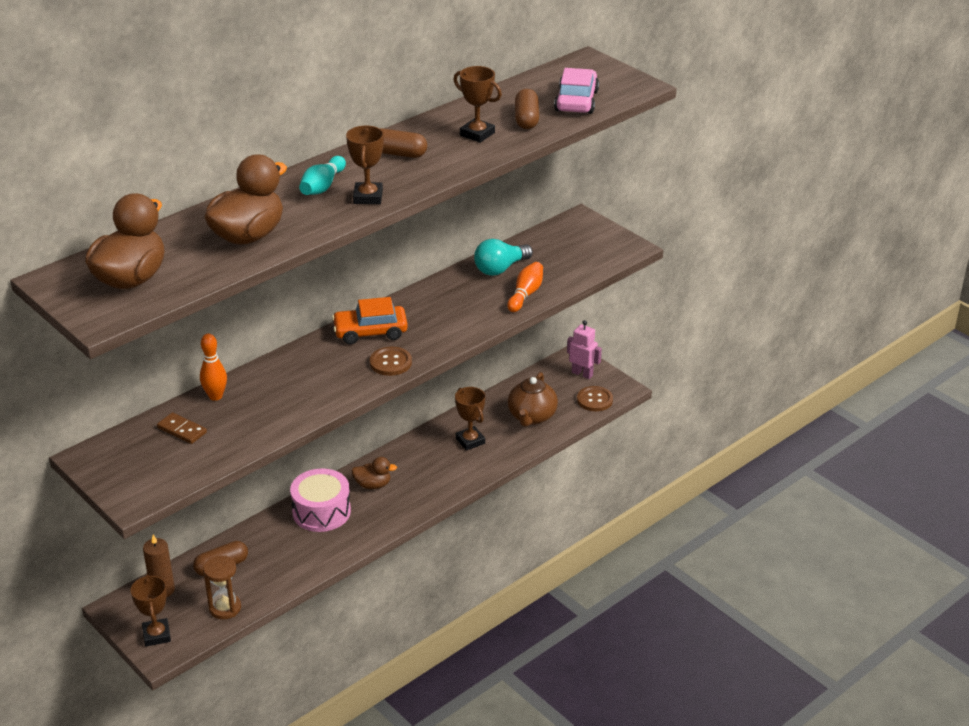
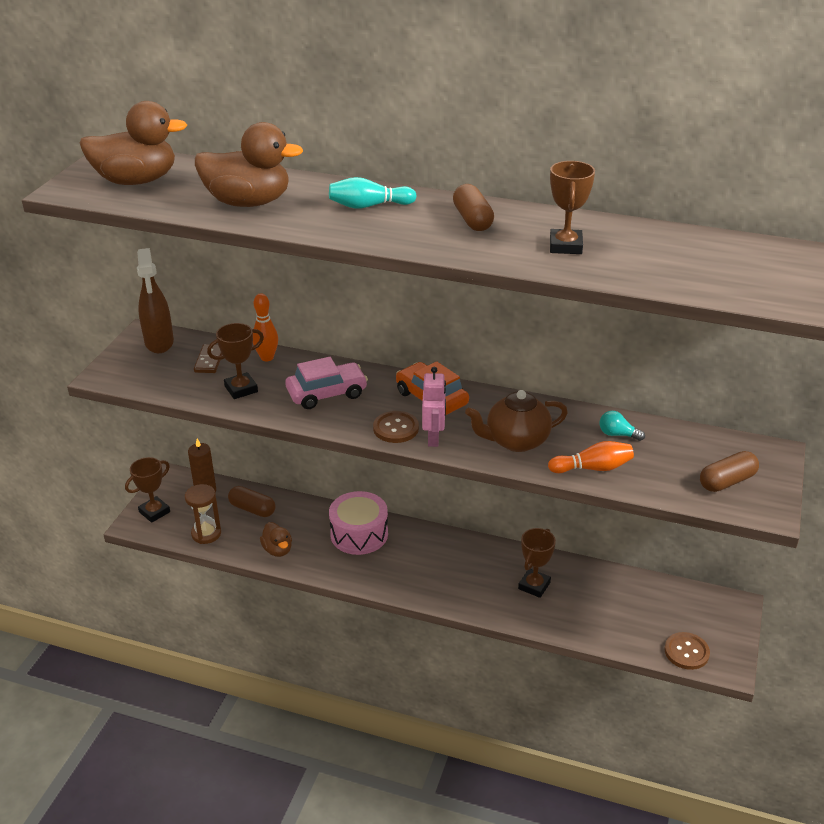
camera: 60 degrees right, 0 degrees up
(115, 452) = (159, 343): none -> brown spray bottle
(368, 197) = (373, 232): brown trophy -> brown trophy (241, 389)
(373, 485) = (418, 549): brown duck -> brown duck (277, 550)
(500, 269) = (617, 434): turquoise light bulb -> turquoise light bulb, size x0.58
(526, 119) = (636, 262): brown capsule -> brown capsule (727, 481)
(531, 417) = (611, 614): brown teapot -> brown teapot (516, 441)
(576, 101) = (719, 278): pink car -> pink car (327, 393)
(582, 374) = (717, 623): pink robot -> pink robot (434, 438)

